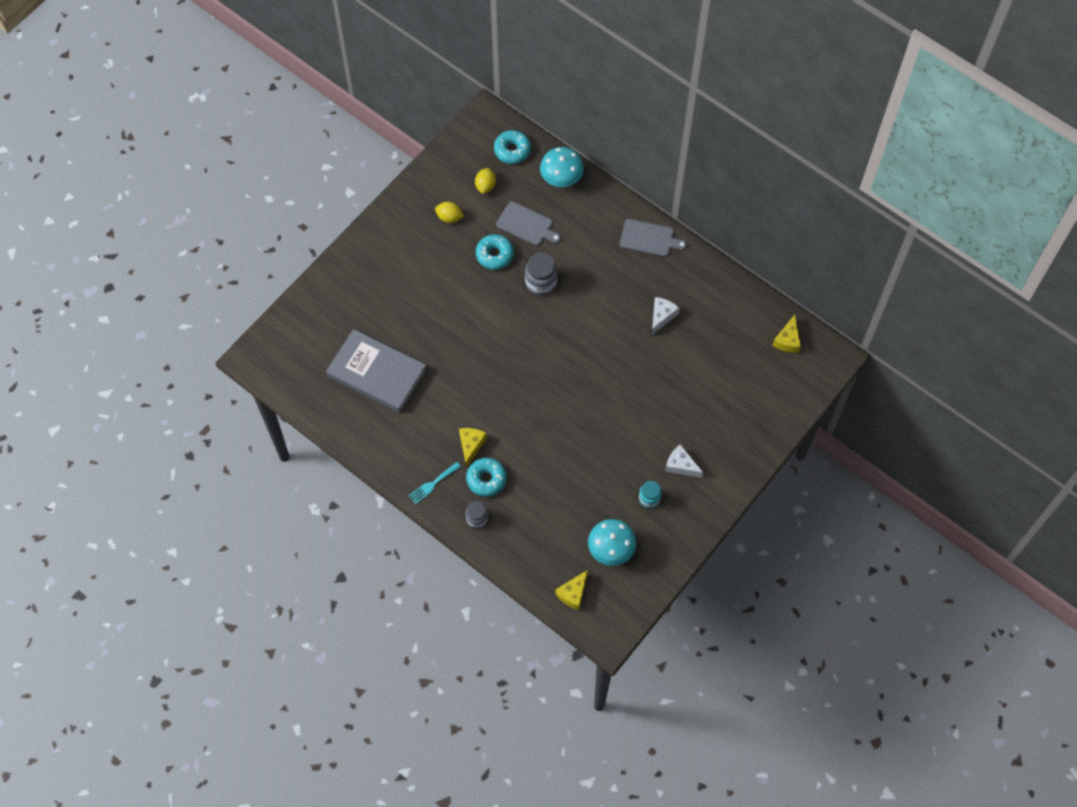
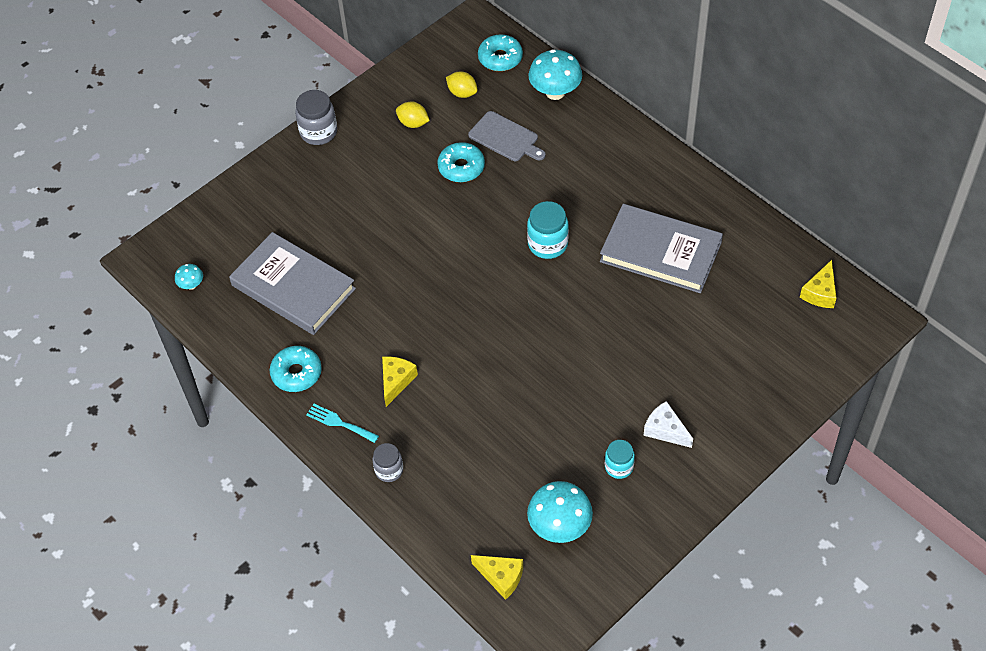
camera: 10 degrees right, 10 degrees down
(295, 379) = (191, 285): none -> turquoise mushroom
(433, 484) = (339, 423): turquoise fork -> turquoise fork turned 60 degrees clockwise
(485, 186) = (462, 93): yellow lemon -> yellow lemon turned 75 degrees counterclockwise
(486, 479) = (409, 423): turquoise donut -> turquoise donut (296, 373)
(541, 282) = (513, 202): grey jar -> grey jar (318, 132)
(573, 317) = (547, 244): none -> turquoise jar
(573, 593) = (501, 577): yellow cheese -> yellow cheese turned 105 degrees counterclockwise
(649, 238) = (655, 164): grey cutting board -> none
(662, 316) = (660, 252): white cheese -> grey book

